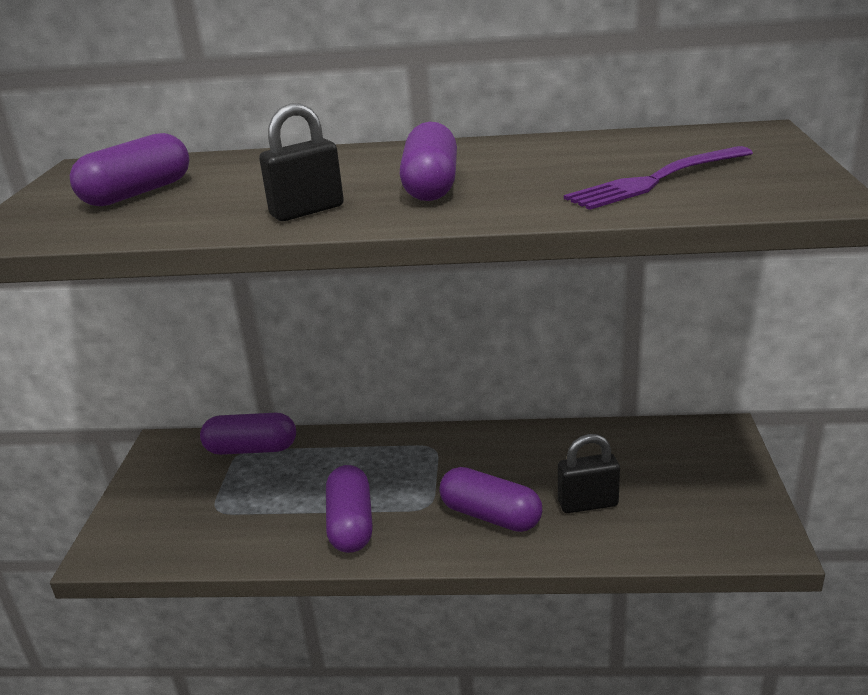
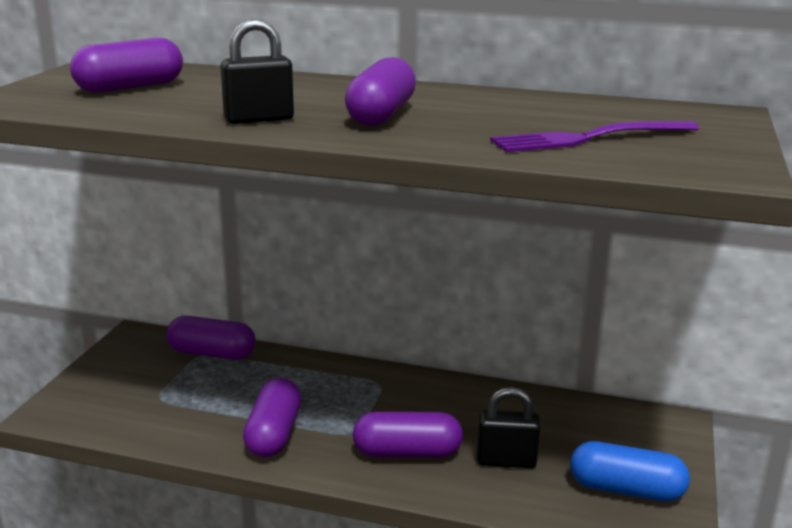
camera: 10 degrees right, 5 degrees down
(490, 515) = (407, 453): purple capsule -> purple capsule turned 45 degrees counterclockwise
(709, 509) = (626, 490): none -> blue capsule

